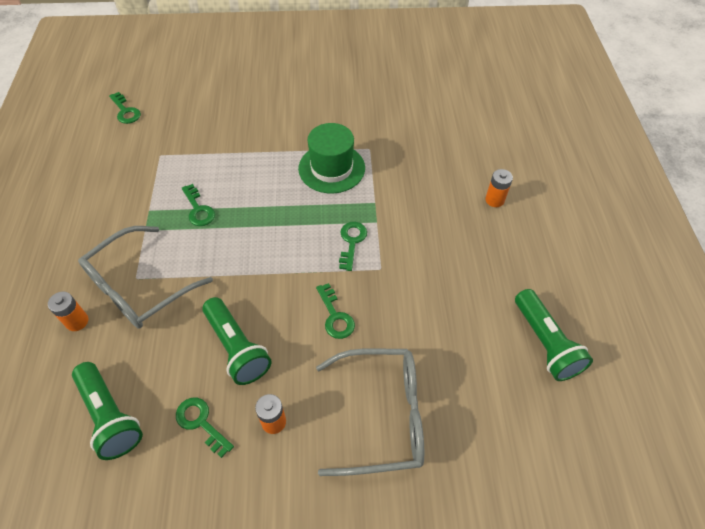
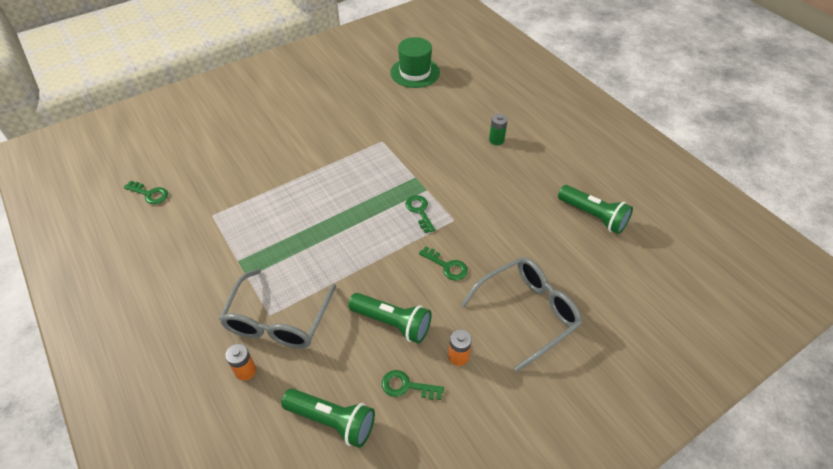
camera: 30 degrees left, 5 degrees down
(198, 209) = (280, 241): green key -> none
(331, 168) = (364, 166): green hat -> green hat (415, 72)
(494, 200) = (496, 140): orange battery -> green battery

